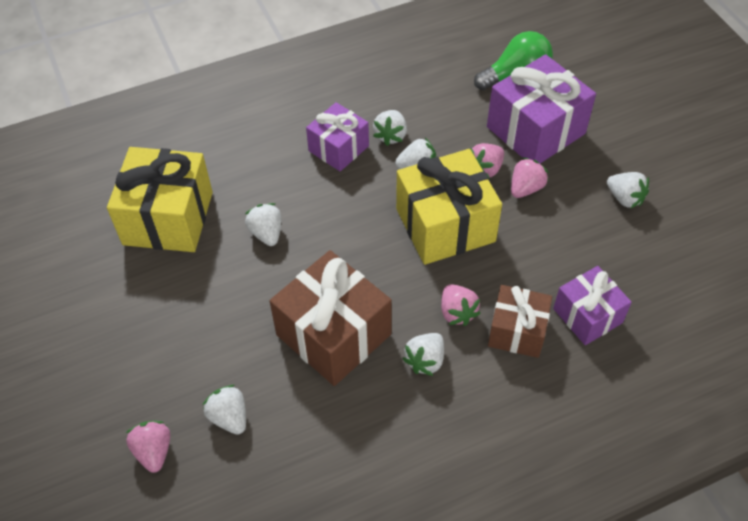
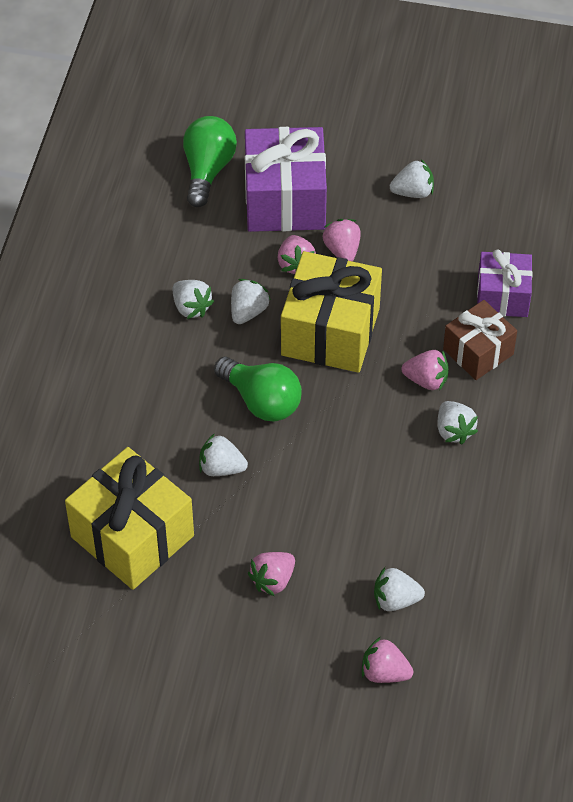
camera: 55 degrees left, 0 degrees up
(190, 323) = (273, 580): none -> pink strawberry
(333, 334) = (375, 479): brown gift -> none
(338, 148) = (169, 356): purple gift -> none
(346, 221) = (261, 401): none -> green light bulb

